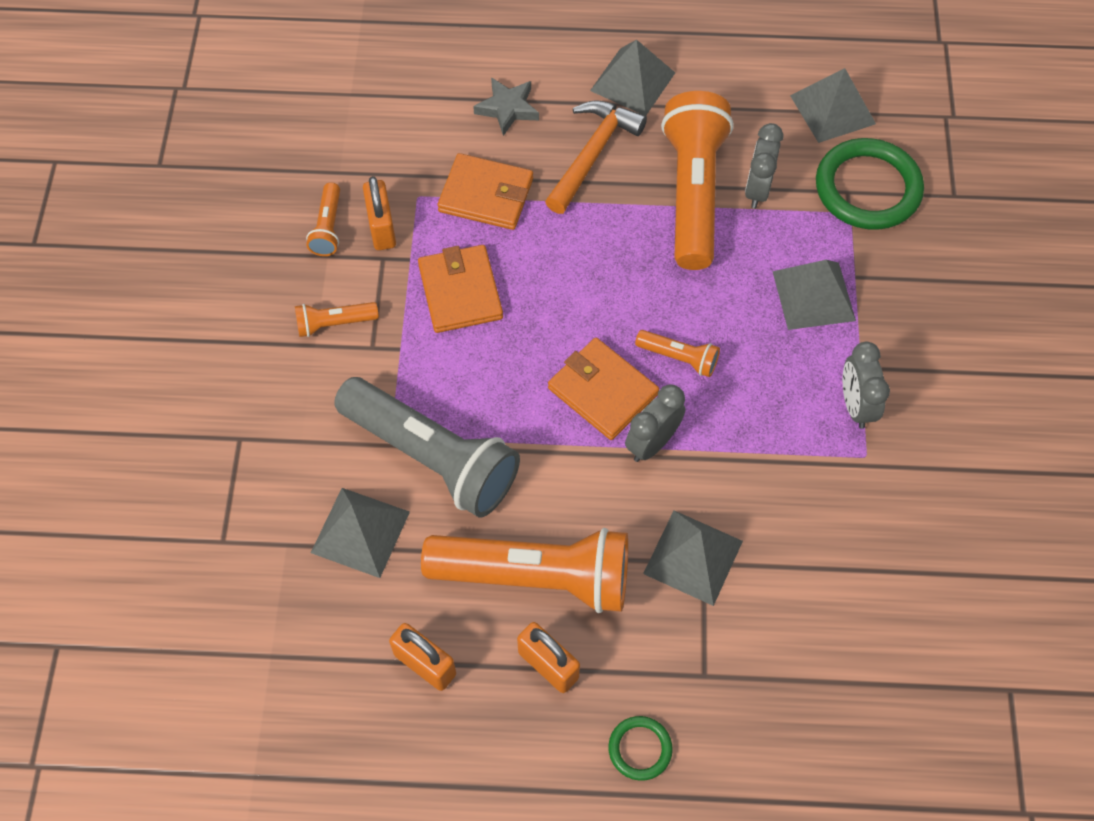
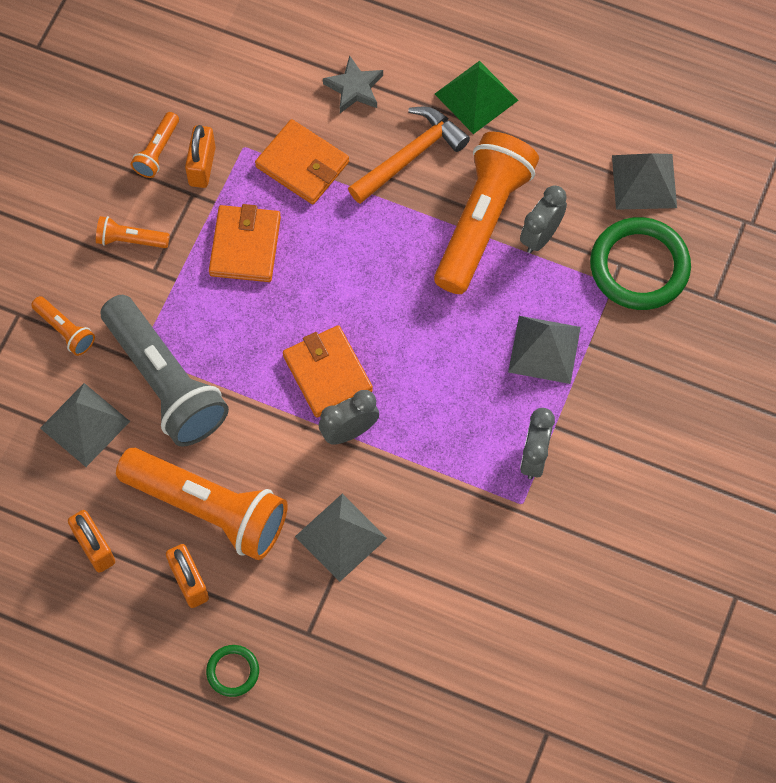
camera: 20 degrees right, 5 degrees up
(633, 81) = (476, 97): grey pyramid -> green pyramid
(679, 358) = (403, 366): orange flashlight -> orange flashlight (65, 330)

